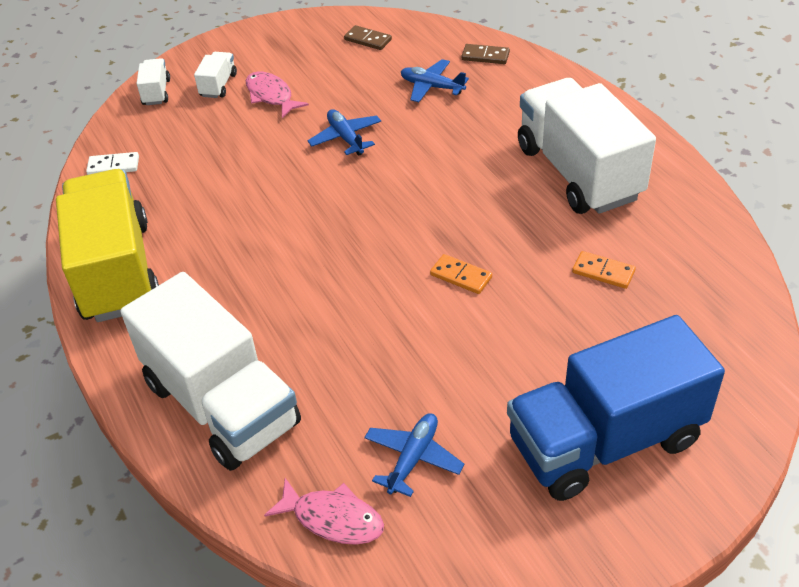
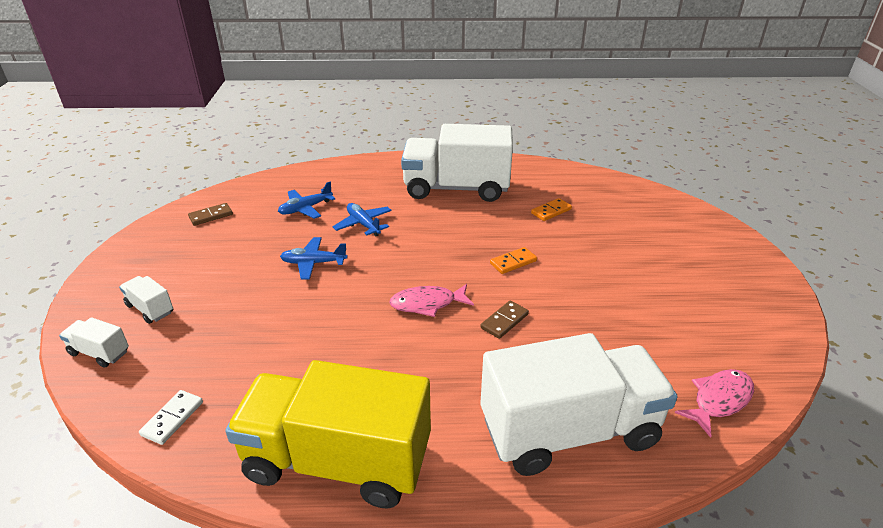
camera: 65 degrees left, 10 degrees down
(271, 96) = (209, 283): pink fish -> pink fish (427, 304)
(413, 458) = (674, 340): blue plane -> blue plane (363, 224)
(485, 56) = (302, 179): brown domino -> brown domino (504, 321)
(605, 441) = (690, 259): blue truck -> none

